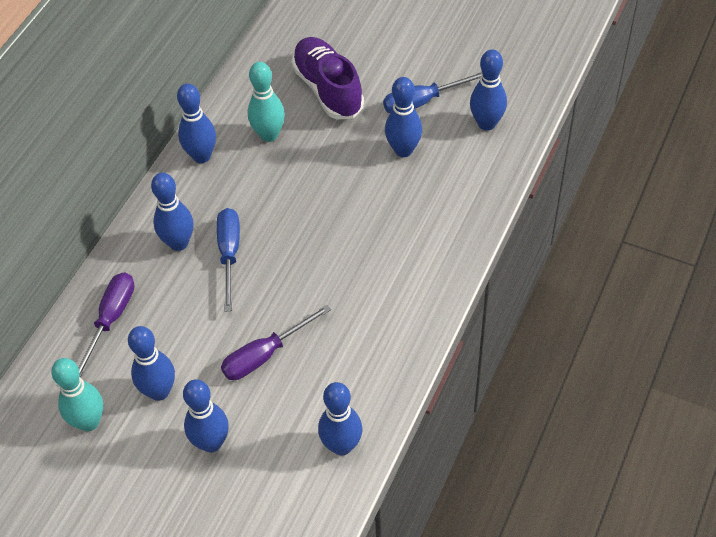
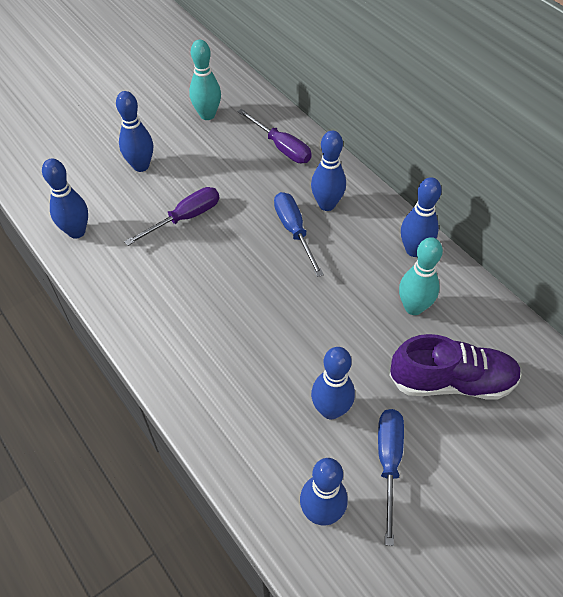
camera: 115 degrees right, 0 degrees up
(159, 391) = (202, 153): blue bowling pin -> none
(229, 254) = (294, 231): blue screwdriver -> blue screwdriver turned 135 degrees counterclockwise
(265, 355) = (185, 218): purple screwdriver -> purple screwdriver turned 60 degrees clockwise

